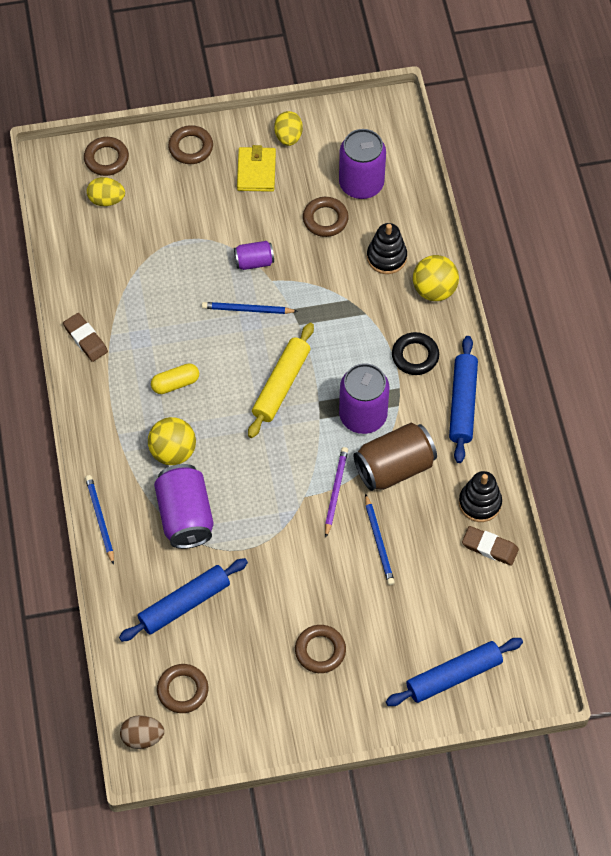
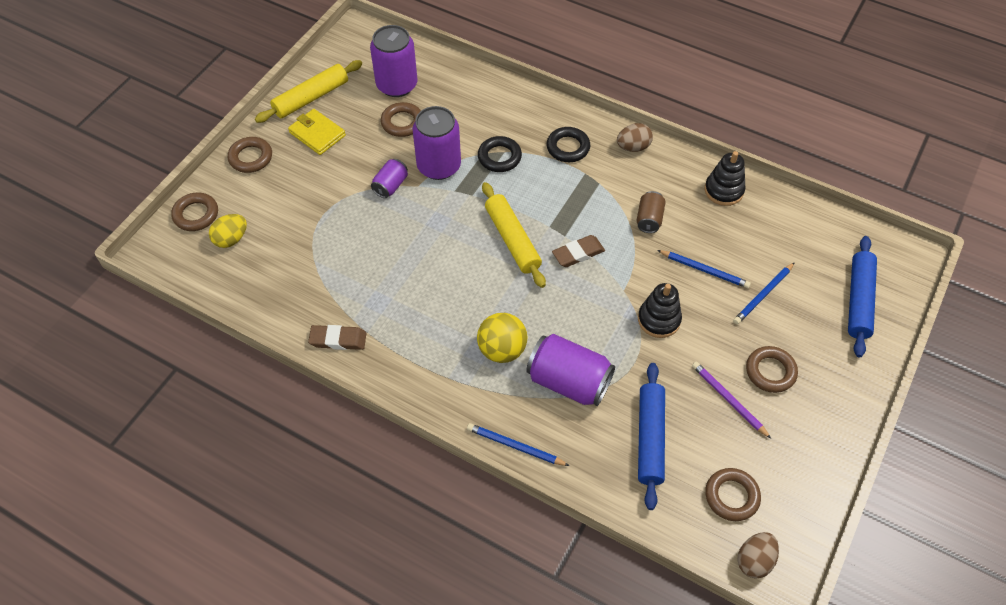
camera: 50 degrees left, 5 degrees down
(175, 383) = (442, 306): yellow capsule -> none
(247, 310) = (426, 217): blue pencil -> blue pencil (763, 295)
(288, 137) = (311, 98): yellow egg -> yellow rolling pin
(335, 491) = (637, 268): purple pencil -> purple pencil (728, 400)
(356, 314) = (499, 157): none -> black ring
(363, 416) = (587, 209): purple can -> purple can (439, 166)
(386, 257) = (471, 110): black stacking toy -> black stacking toy (659, 320)
(394, 467) = (649, 219): brown can -> brown can, size x0.54
(434, 290) = (525, 103): yellow ball -> none
(463, 403) = (633, 147): blue rolling pin -> brown egg
(489, 547) = (766, 209): brown eraser -> brown eraser (578, 253)

